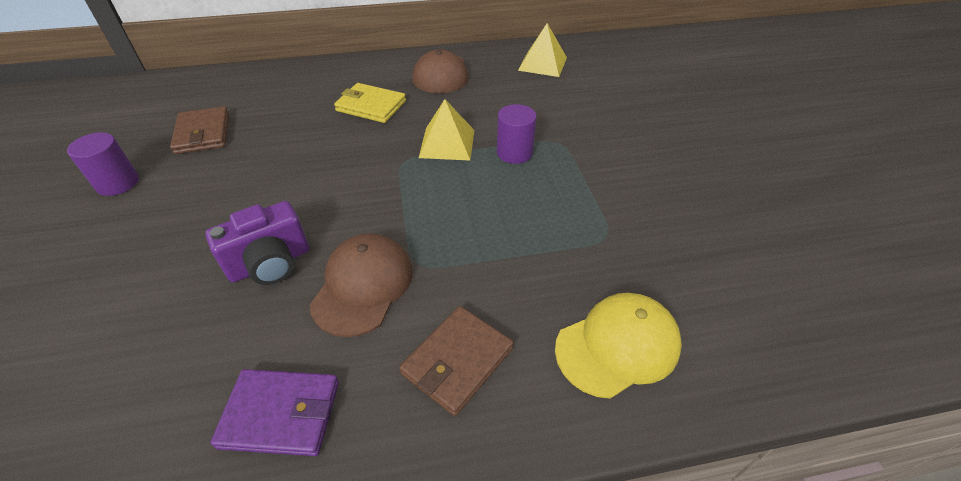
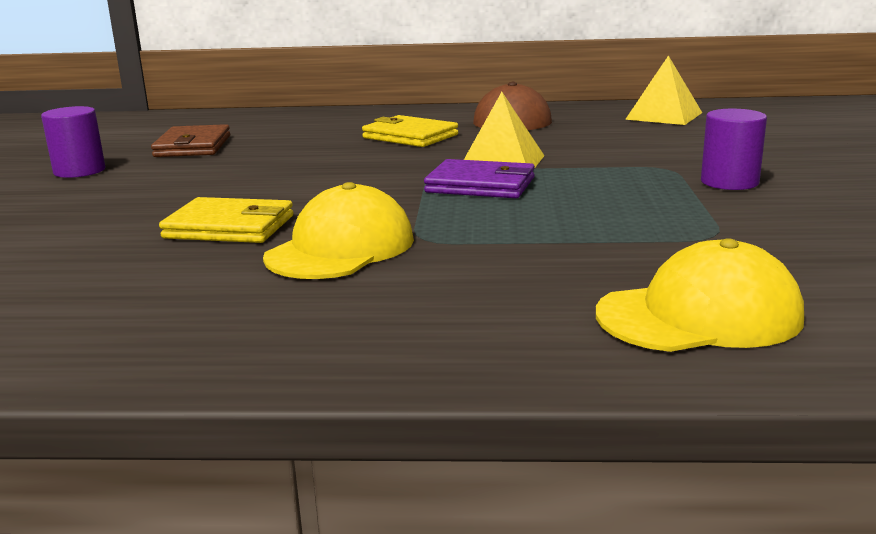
camera: 15 degrees right, 25 degrees down
(270, 263) = (229, 227): purple camera -> yellow wallet
(281, 414) = (189, 324): purple wallet -> purple wallet (480, 185)
(363, 286) = (341, 248): brown cap -> yellow cap
(457, 361) = (446, 307): brown wallet -> none
(514, 153) = (596, 172): purple cylinder -> purple cylinder (729, 182)

